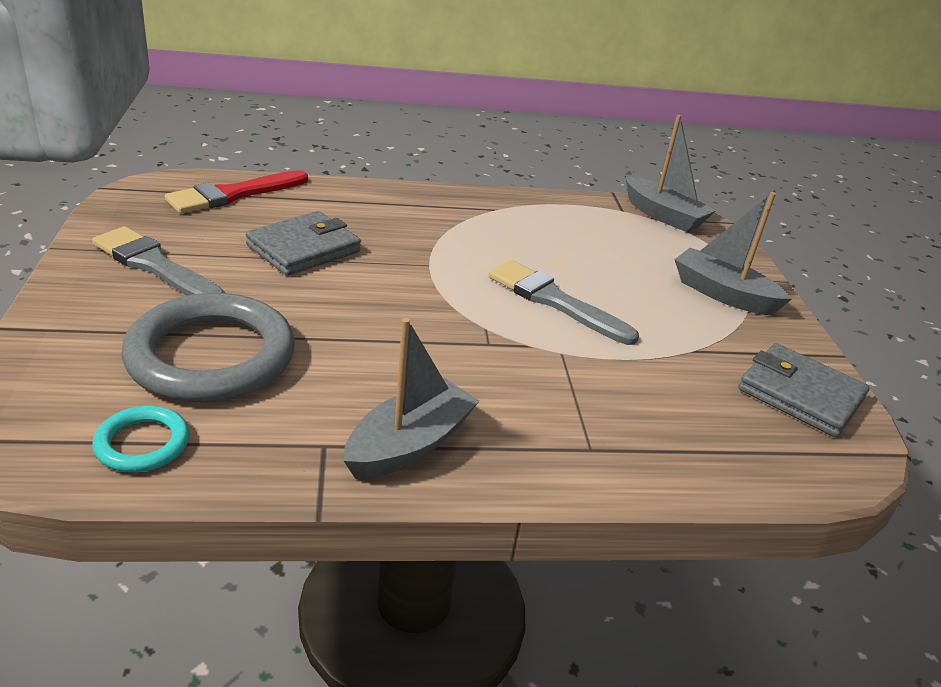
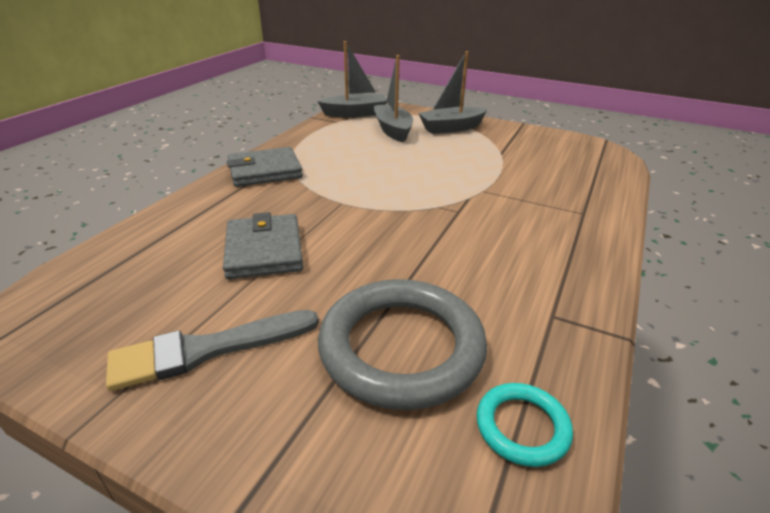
camera: 55 degrees left, 0 degrees up
(233, 194) = (119, 264): red brush -> none
(409, 445) = (563, 276): grey boat -> grey boat (393, 130)
(554, 301) = (424, 174): grey brush -> none
(800, 394) = (553, 143): grey wallet -> grey wallet (265, 171)

